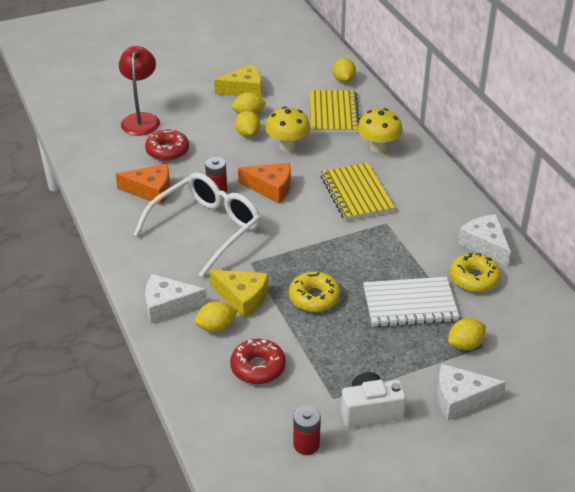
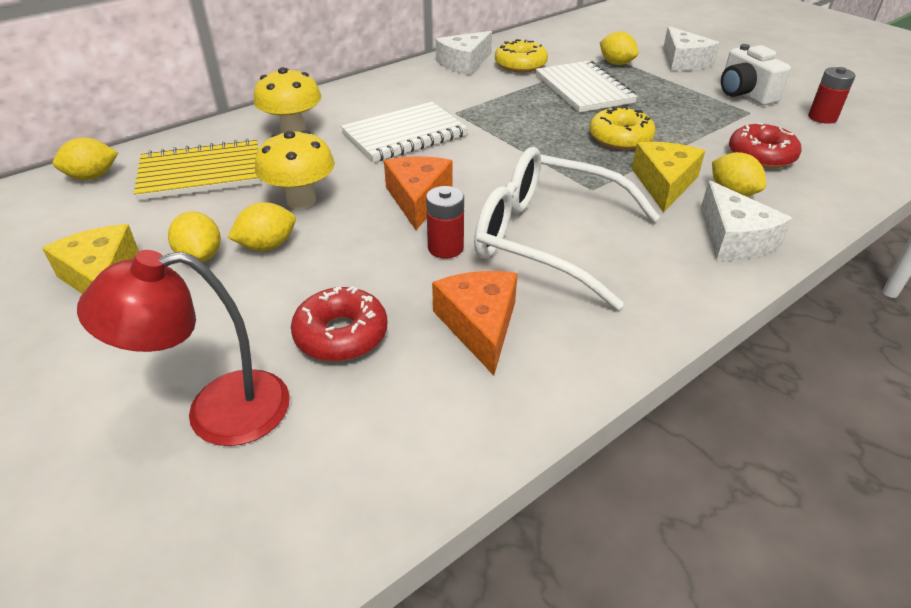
camera: 105 degrees left, 0 degrees up
(356, 194) = (405, 135): yellow notebook -> white notebook

